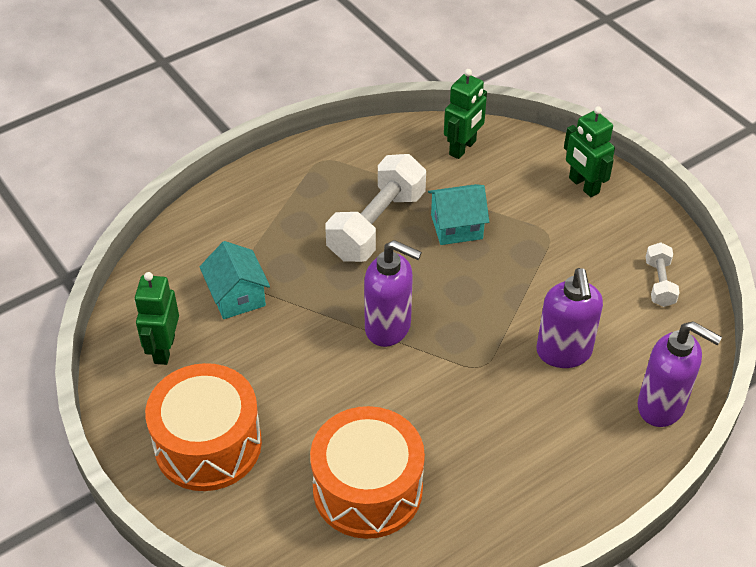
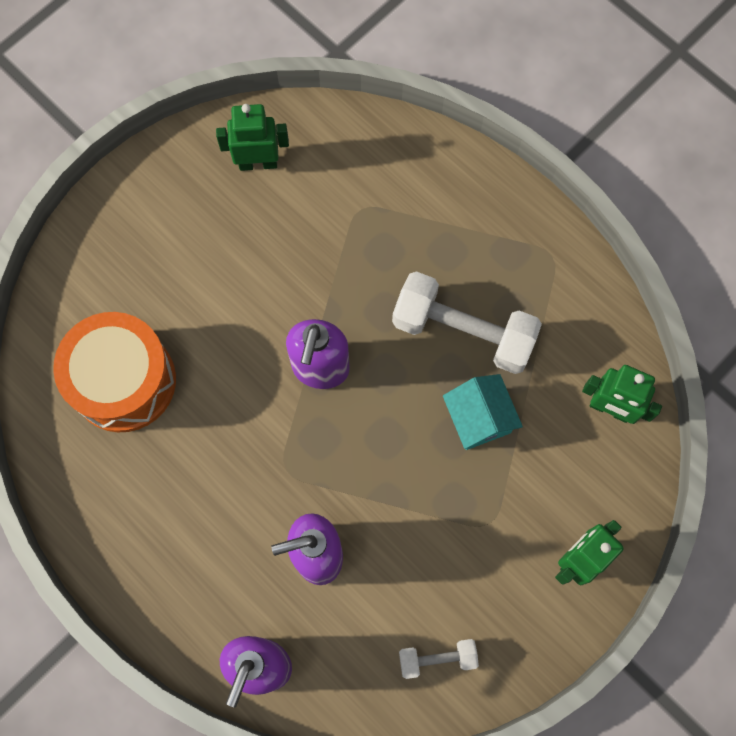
camera: 80 degrees right, 25 degrees up
(208, 444) = (154, 230): orange drum -> none
(237, 296) = (336, 213): turquoise house -> none

